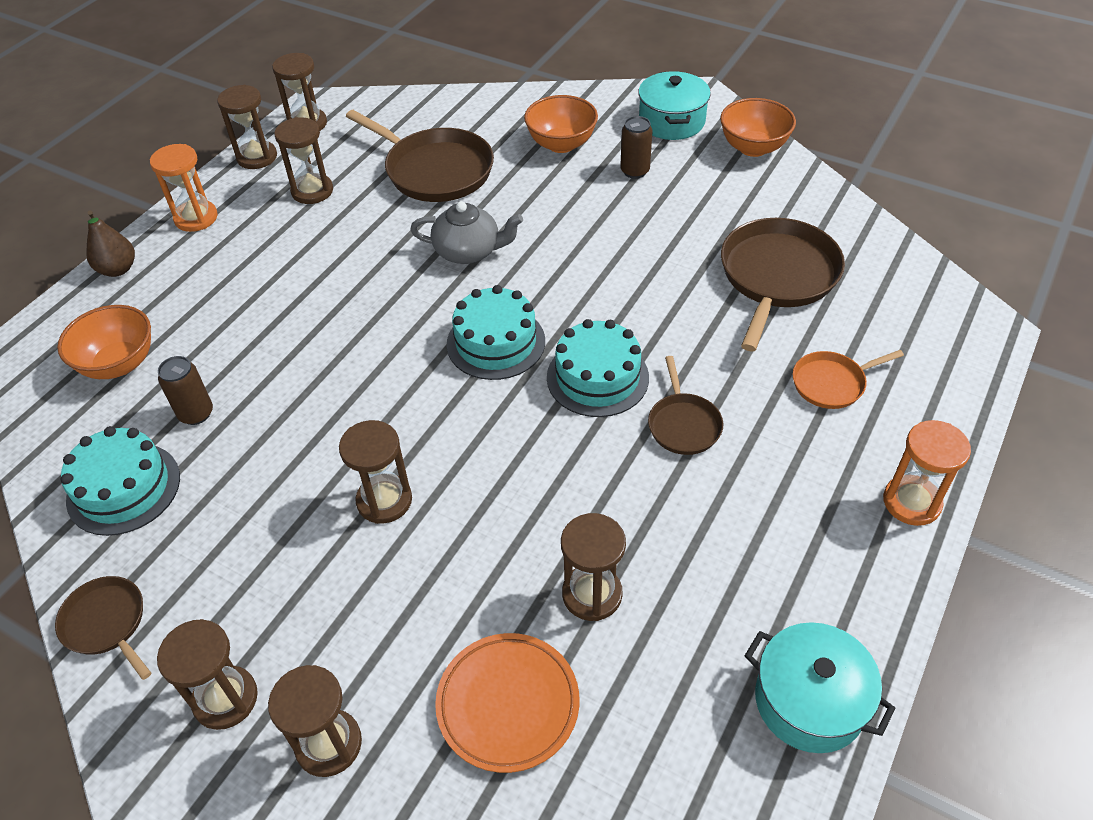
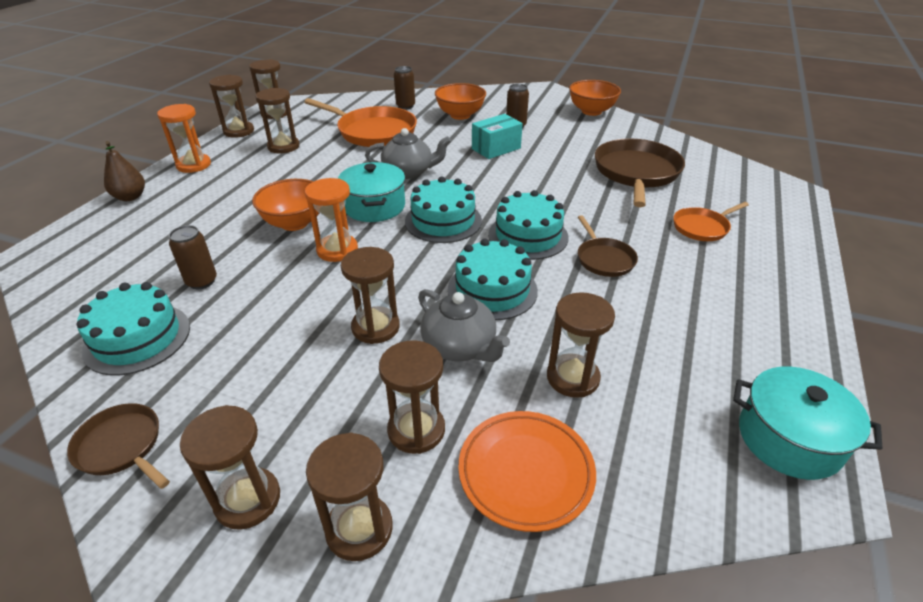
camera: 10 degrees left, 10 degrees down
(119, 364) = (132, 254): orange bowl -> orange bowl (294, 223)
(405, 640) = (416, 430): none -> brown hourglass
(435, 170) = (373, 132): brown pan -> orange pan
(475, 538) = (460, 346): none -> grey teapot
(488, 120) = (405, 106): none -> brown can
(531, 459) = (492, 290): none -> turquoise cake
(595, 215) = (496, 148): none -> turquoise box
(671, 121) = (532, 102): turquoise pot -> turquoise pot (374, 206)
(911, 502) = (797, 293): orange hourglass -> orange hourglass (337, 250)

